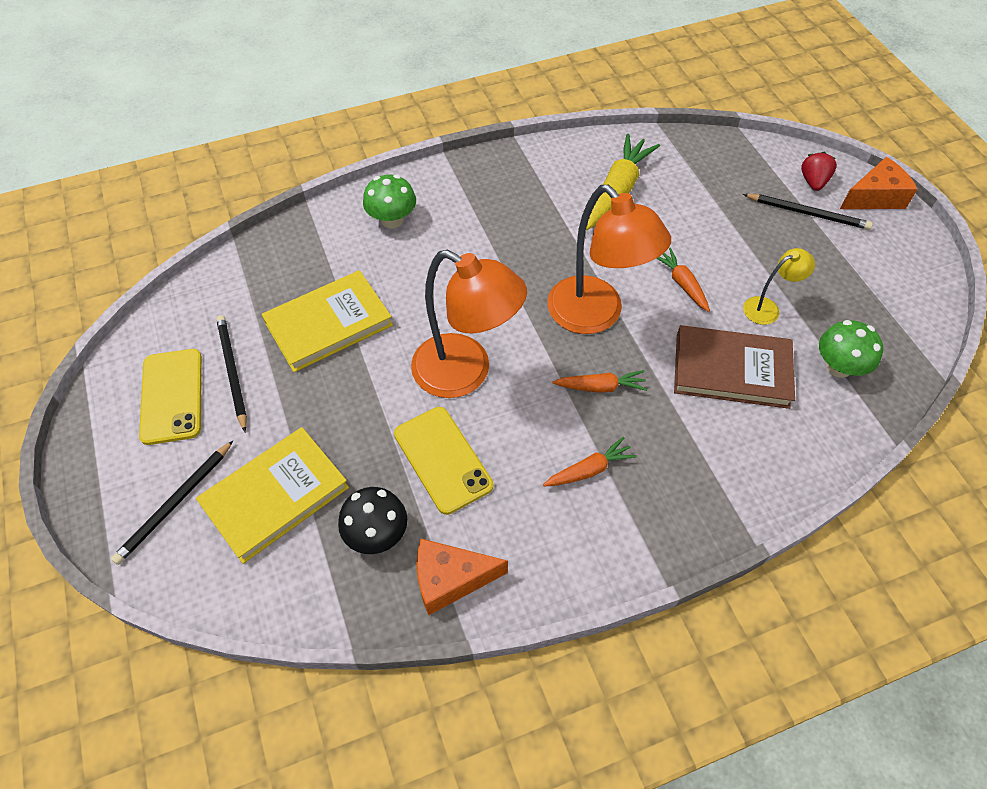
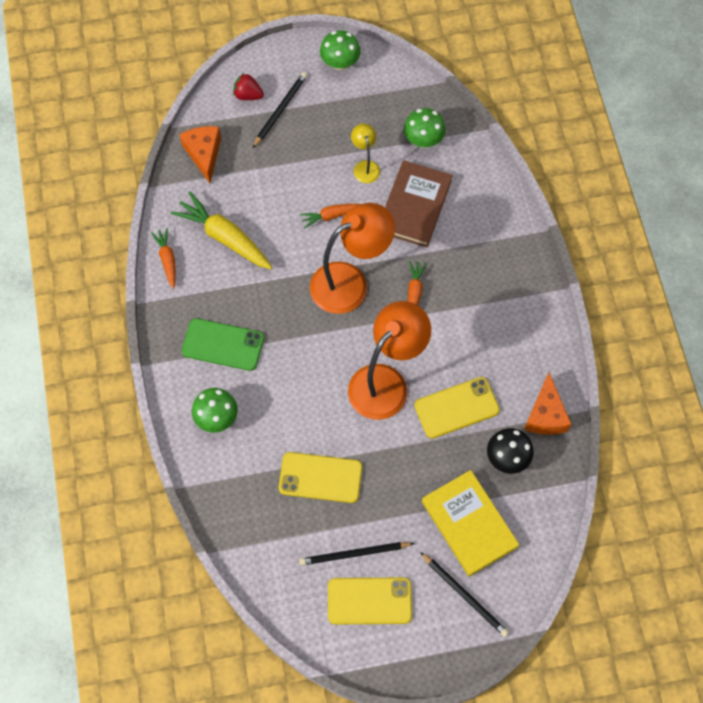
camera: 80 degrees left, 10 degrees up
(328, 324) = (320, 477): yellow book -> yellow phone
(482, 211) = (223, 345): none -> green phone
(589, 470) = (479, 315): orange carrot -> orange carrot (167, 260)
(875, 197) = (274, 60): orange cheese -> orange cheese (204, 154)
(908, 260) = (340, 62): none -> green mushroom

